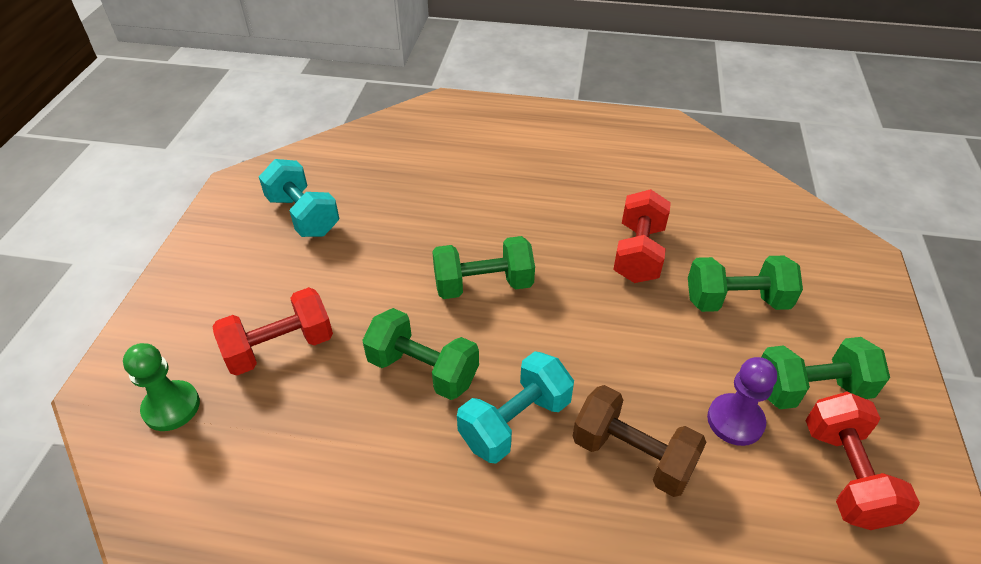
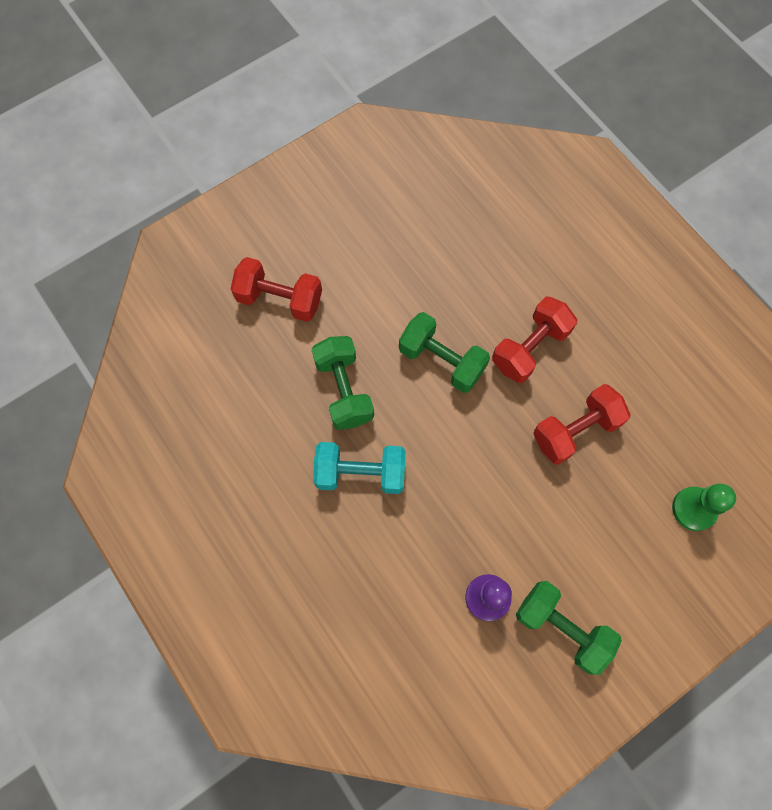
camera: 45 degrees right, 25 degrees up
(171, 407) = (193, 290): green pawn -> green pawn (694, 509)
(303, 215) = (383, 197): turquoise dumbbell -> none
(632, 455) = (403, 556): brown dumbbell -> none
(736, 301) = (596, 528): green dumbbell -> none
(845, 475) = (510, 689): red dumbbell -> red dumbbell (530, 348)

